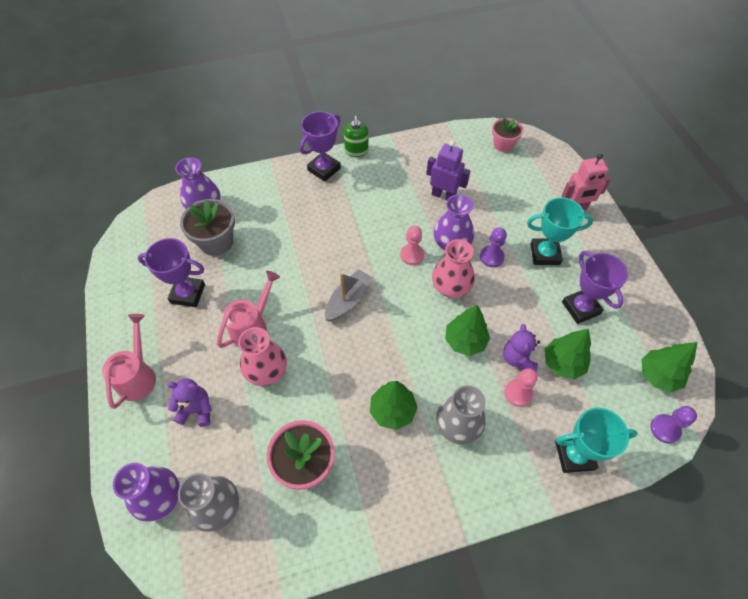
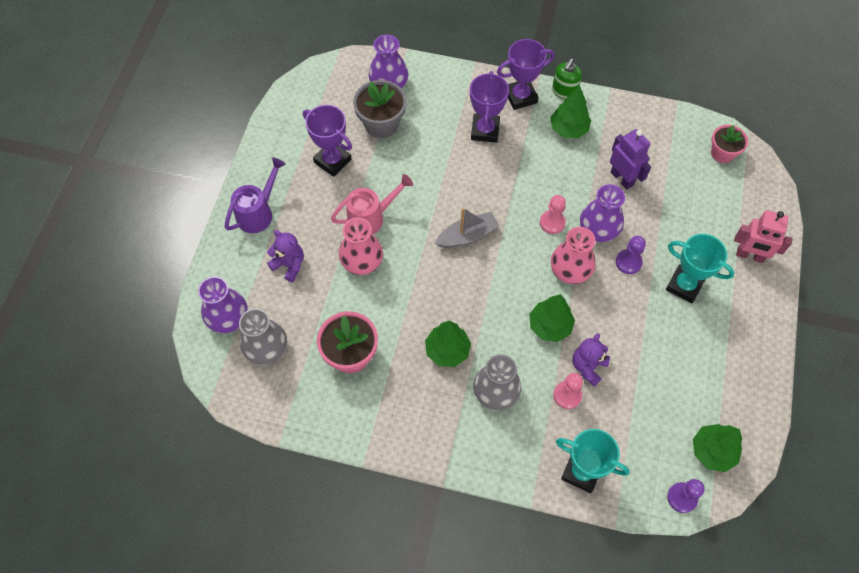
camera: 30 degrees right, 5 degrees up
(138, 375) = (258, 212): pink watering can -> purple watering can
(563, 363) = (627, 392): green tree -> green tree (568, 129)
(580, 308) = (682, 353): purple trophy -> purple trophy (485, 130)

